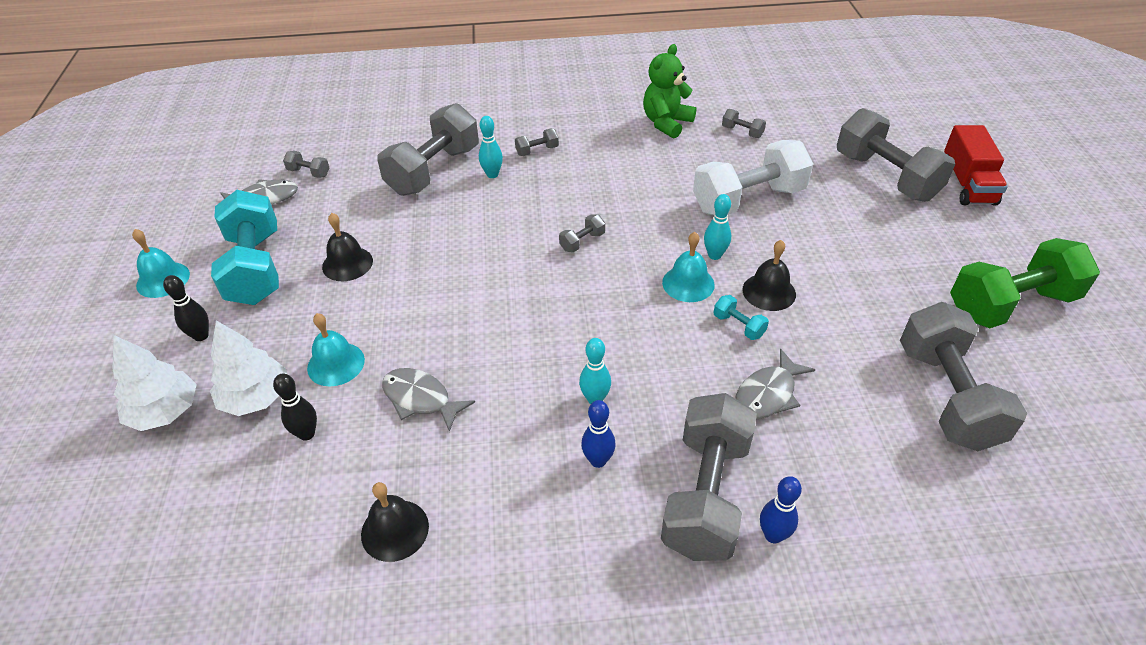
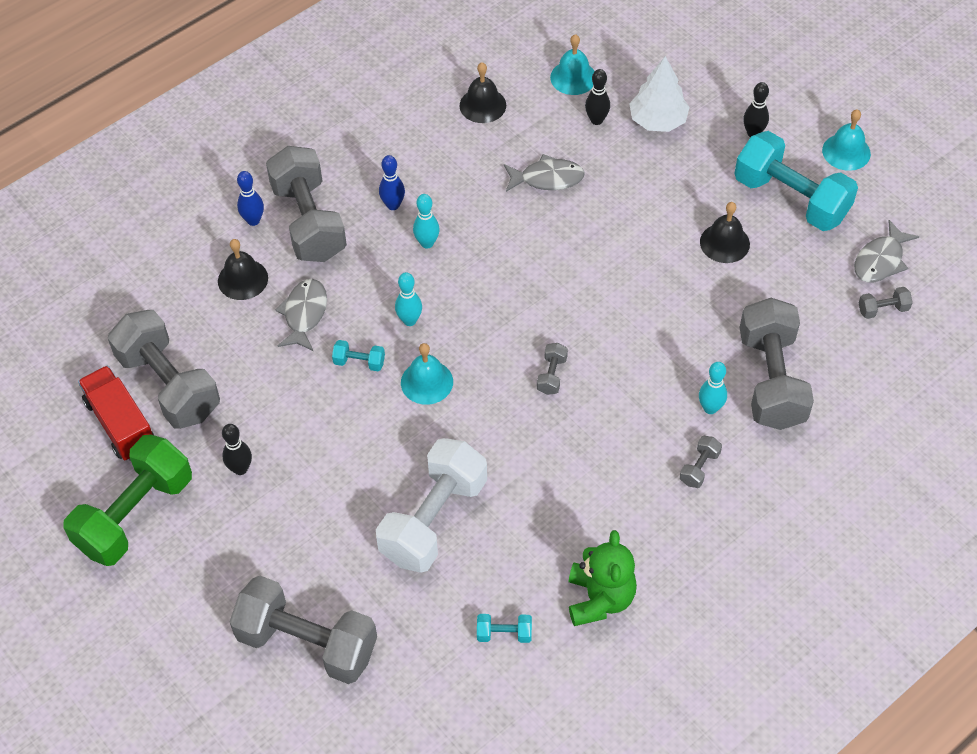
camera: 145 degrees right, 10 degrees up
(165, 412) = (703, 83): white tree -> none
(336, 364) = (633, 168): turquoise bell -> turquoise bell (573, 77)
(714, 255) = (423, 427): turquoise bowling pin -> turquoise bowling pin (409, 320)
(742, 132) = (504, 634): grey dumbbell -> turquoise dumbbell
(769, 292) = (353, 411): black bell -> black bell (243, 279)
(895, 295) = (240, 469): none -> black bowling pin
(967, 184) = (213, 682): red truck -> red truck (121, 424)

